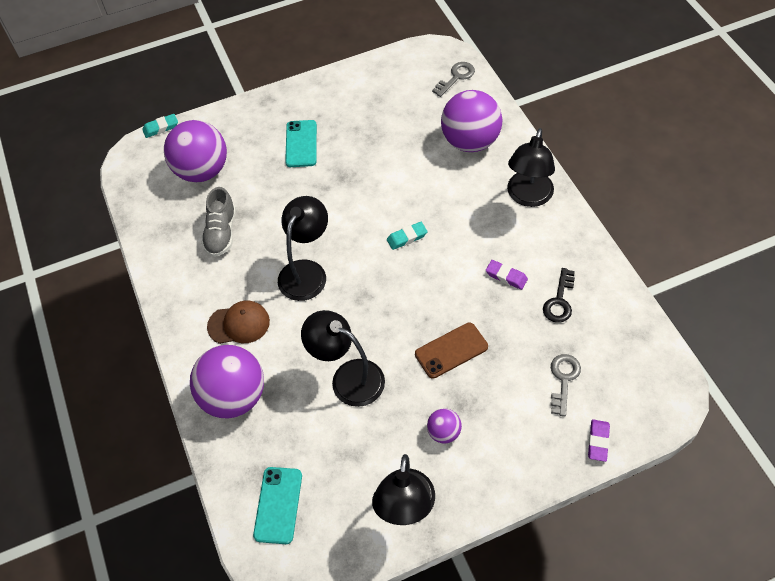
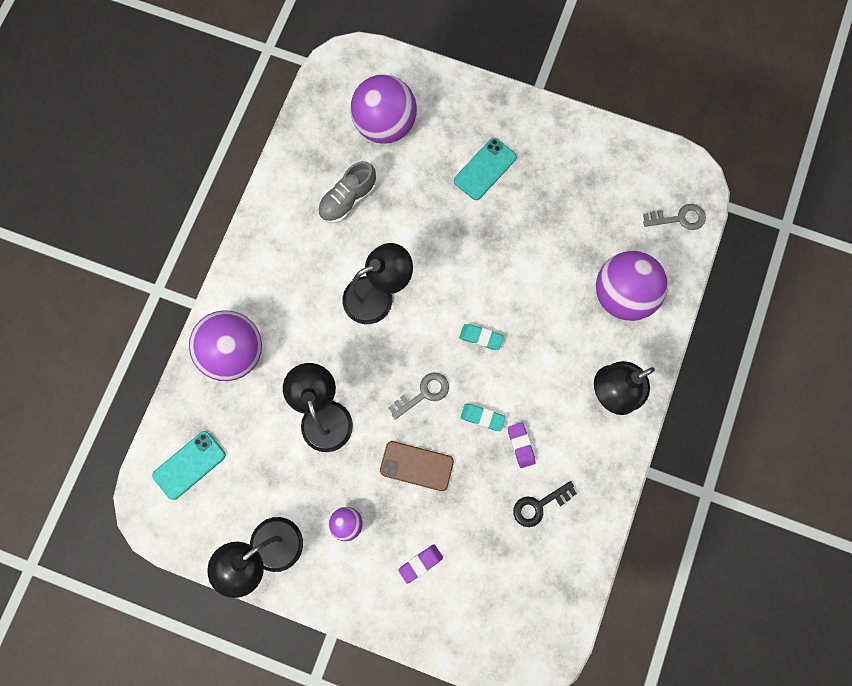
camera: 40 degrees right, 20 degrees up
(161, 128) = (391, 50): turquoise eraser -> turquoise eraser (482, 417)
(239, 324) = (289, 295): brown cap -> none
(563, 379) = (473, 570): grey key -> grey key (424, 393)
(598, 441) = (445, 640): purple eraser -> purple eraser (420, 563)

